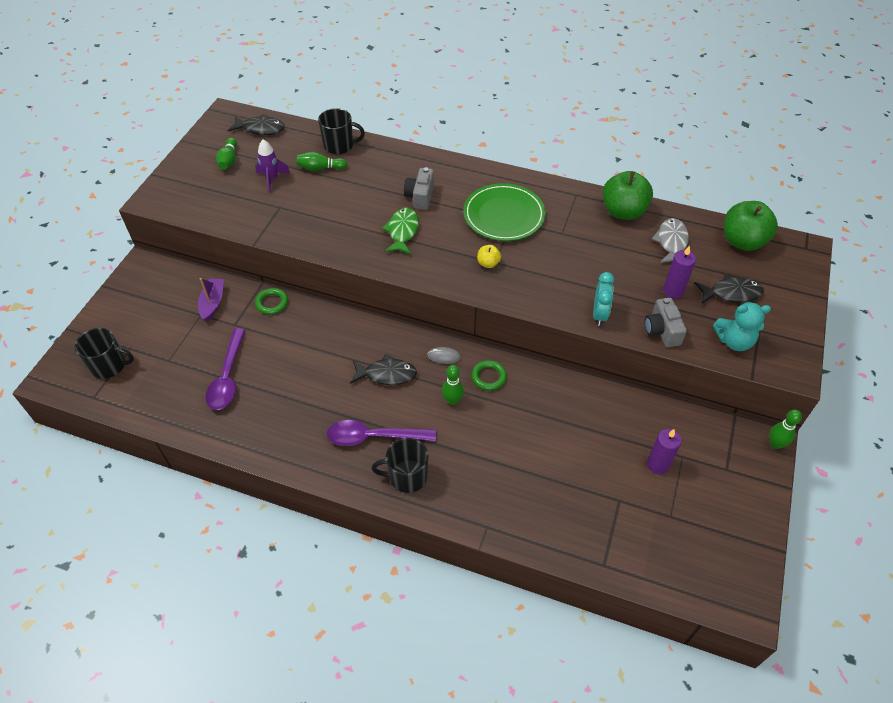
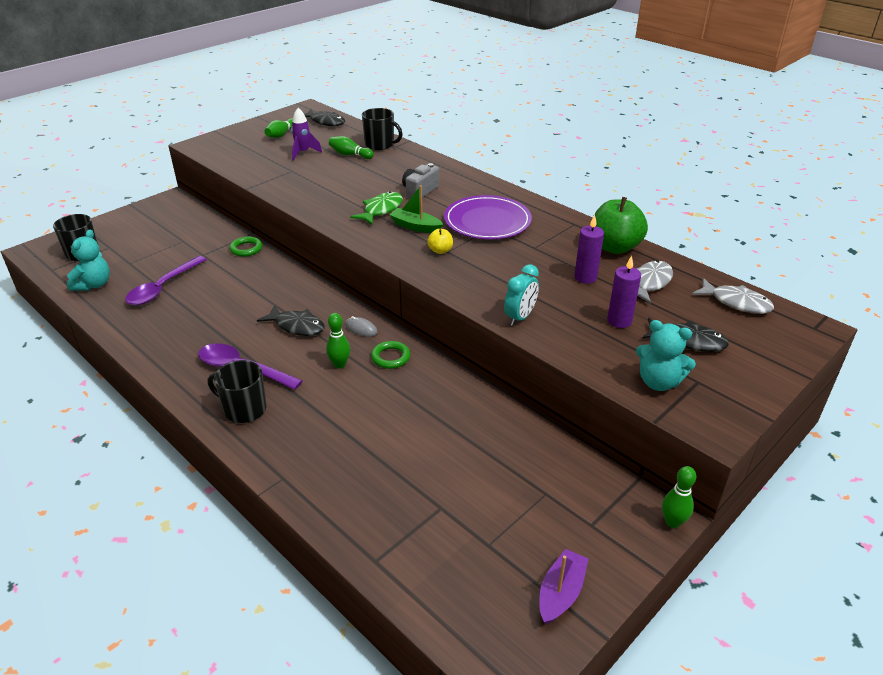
camera: 25 degrees right, 15 degrees down
(154, 398) = (93, 284): none -> turquoise teddy bear
(213, 303) = (199, 236): purple boat -> purple boat (561, 593)
(447, 242) = (415, 226): none -> green boat
(504, 215) = (487, 221): green plate -> purple plate
(657, 465) = (510, 491): purple candle -> purple candle (585, 277)
(662, 330) = (579, 349): grey camera -> none
(742, 241) = (736, 302): green apple -> grey fish

